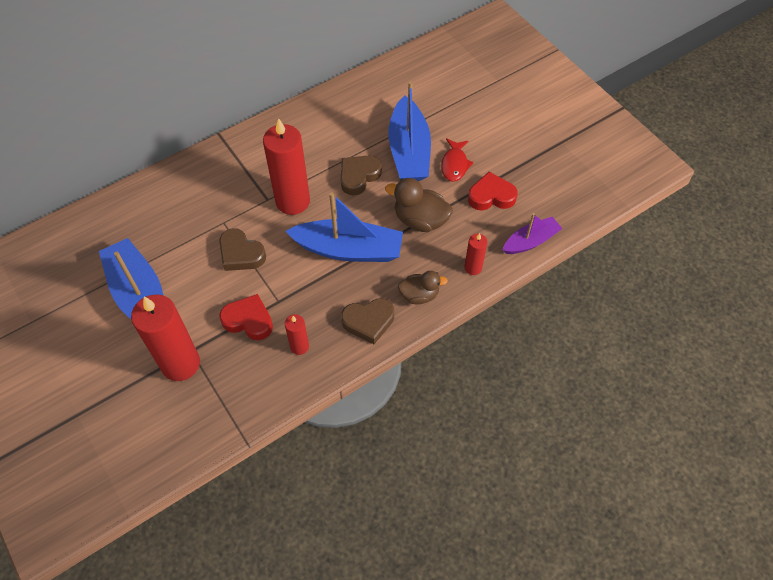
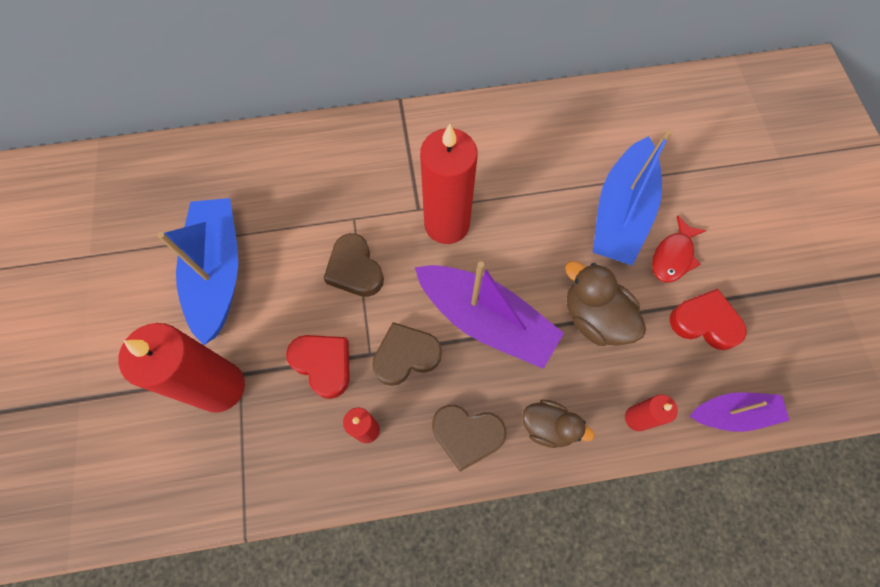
camera: 25 degrees right, 10 degrees up
(349, 249) = (486, 320): blue boat -> purple boat
(358, 176) = (542, 223): brown heart -> brown heart (406, 356)

